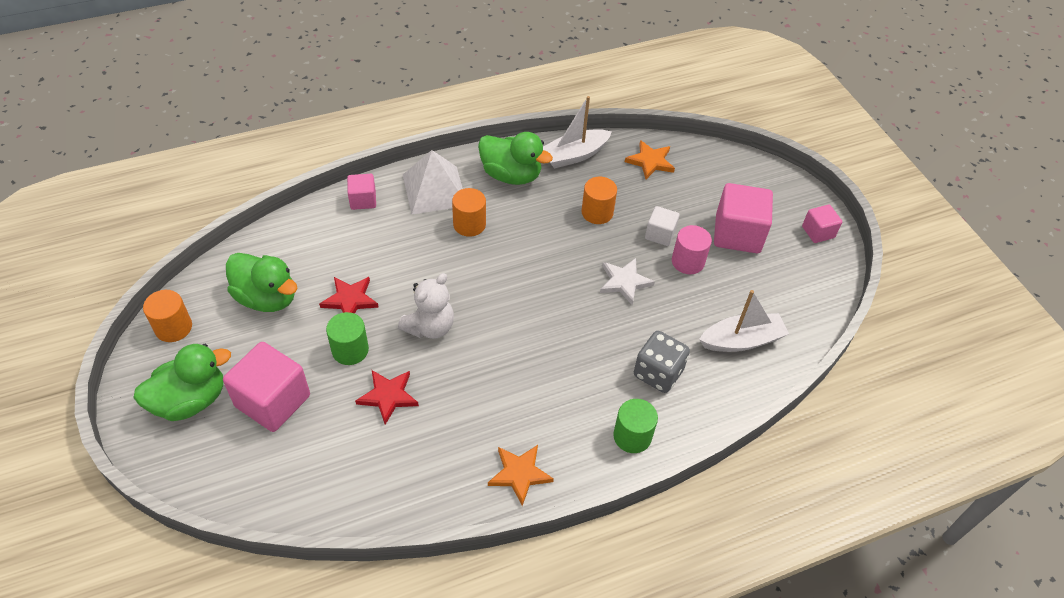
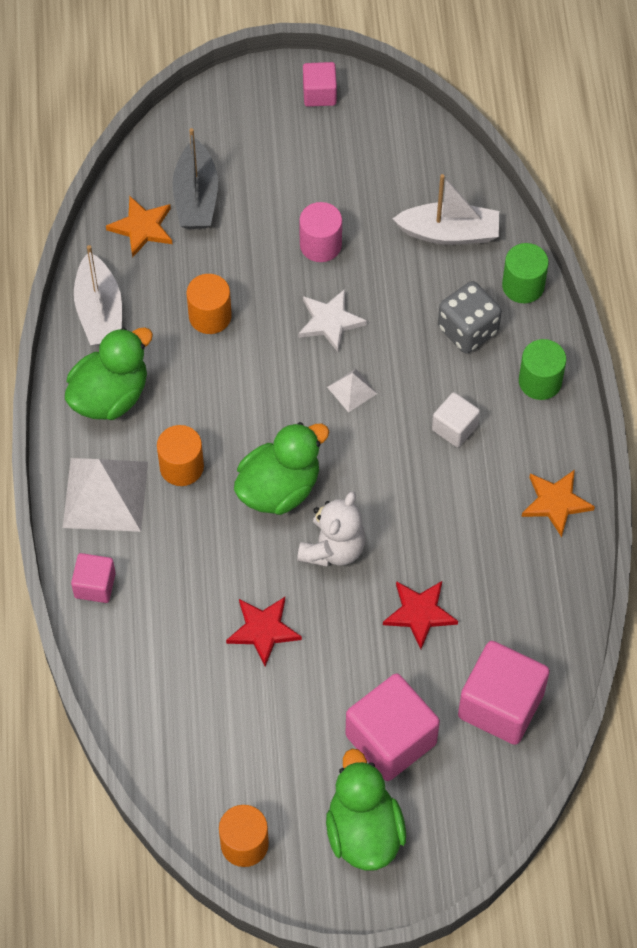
camera: 70 degrees left, 10 degrees up
(267, 298) = (230, 727): green duck -> green duck (279, 488)
(350, 350) = (341, 643): green cylinder -> green cylinder (523, 285)
(430, 327) = (333, 548): white teddy bear -> white teddy bear turned 60 degrees clockwise
(570, 308) = (352, 390): none -> white pyramid
(660, 234) = (269, 259): white cube -> white cube (454, 428)
(690, 183) = (196, 197): none -> grey boat
(737, 234) = (295, 177): pink cube -> pink cube (500, 705)
(741, 340) = (449, 233): white boat -> white boat turned 90 degrees clockwise

